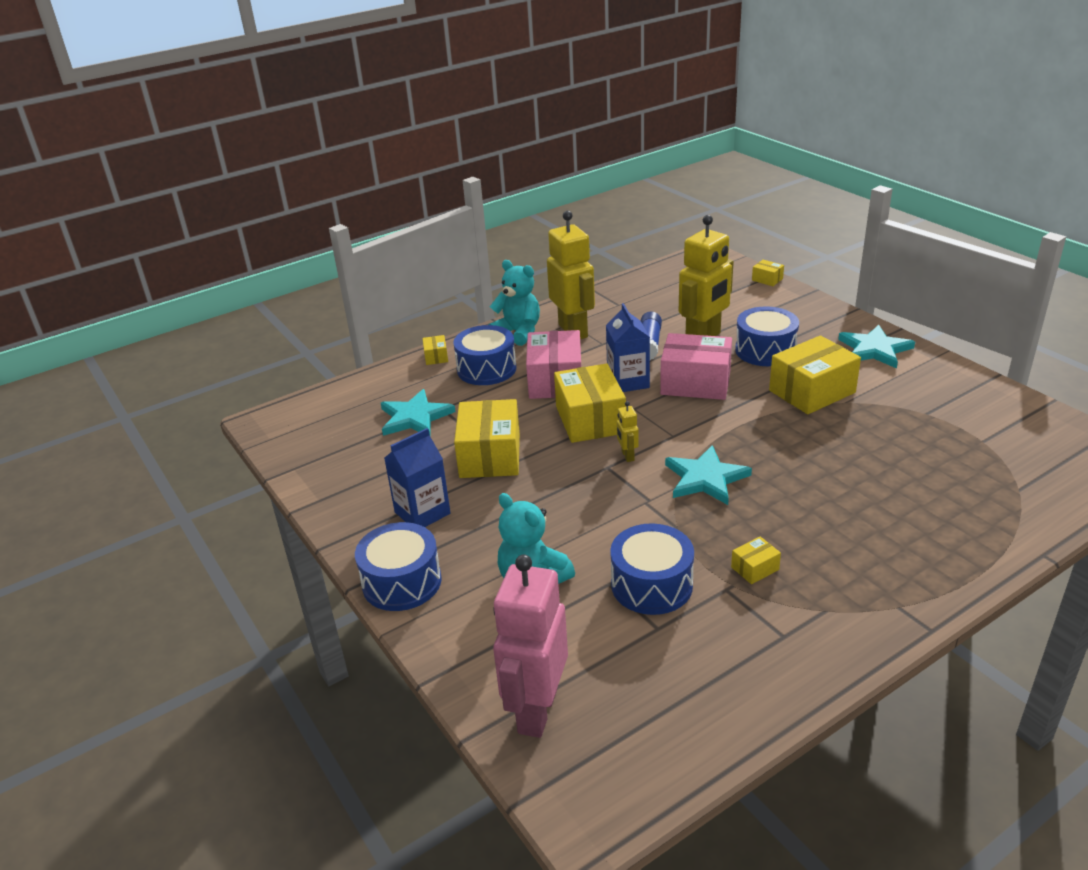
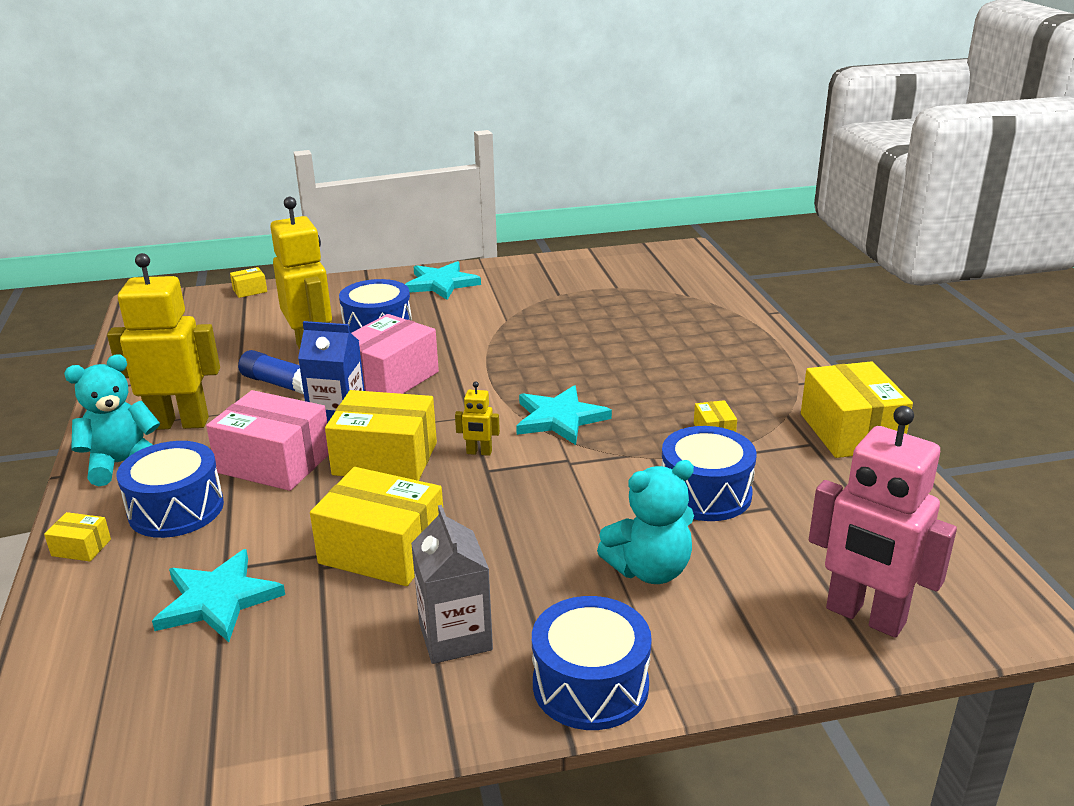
camera: 70 degrees left, 5 degrees down
(422, 513) = (455, 636): blue carton -> grey carton
(812, 391) = (474, 328): yellow box -> yellow box (850, 431)

